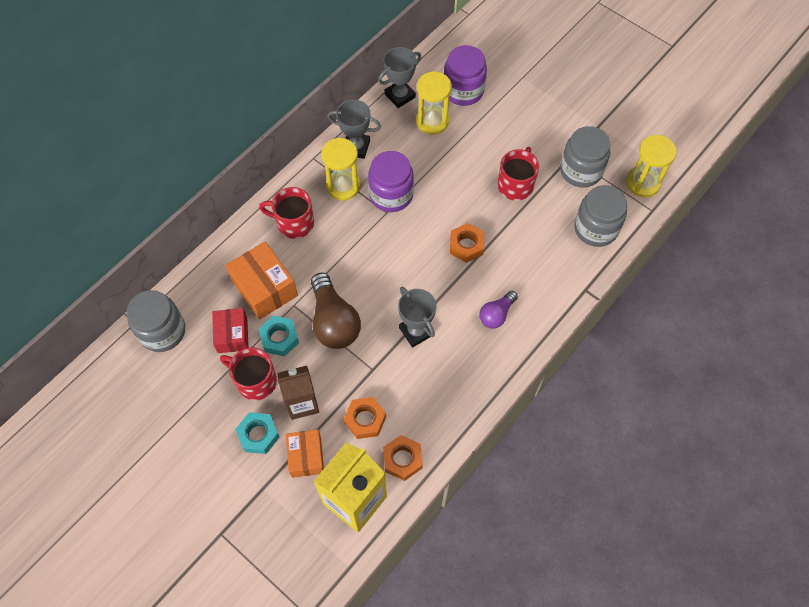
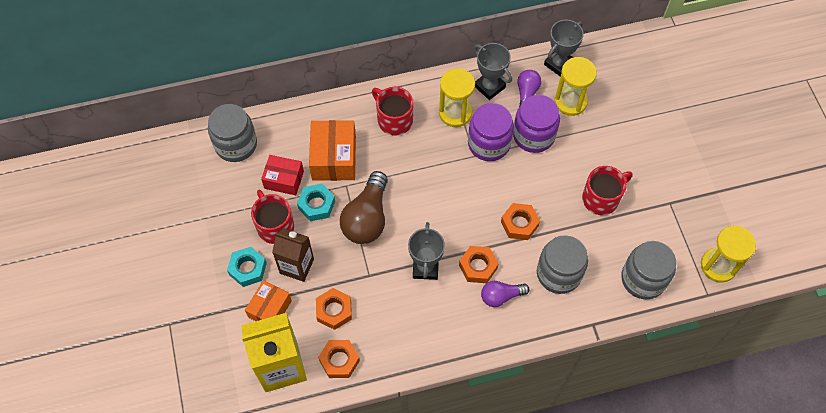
camera: 35 degrees right, 0 degrees up
(232, 335) = (284, 180): red box -> red box turned 75 degrees clockwise
(391, 135) = (526, 94): none -> purple light bulb
(400, 96) = (559, 64): grey trophy -> grey trophy turned 45 degrees counterclockwise
(459, 302) = (478, 267): none -> orange nut
(463, 91) = (617, 90): purple jar -> purple jar (533, 135)
(581, 171) = (669, 221): grey jar -> grey jar (558, 273)

